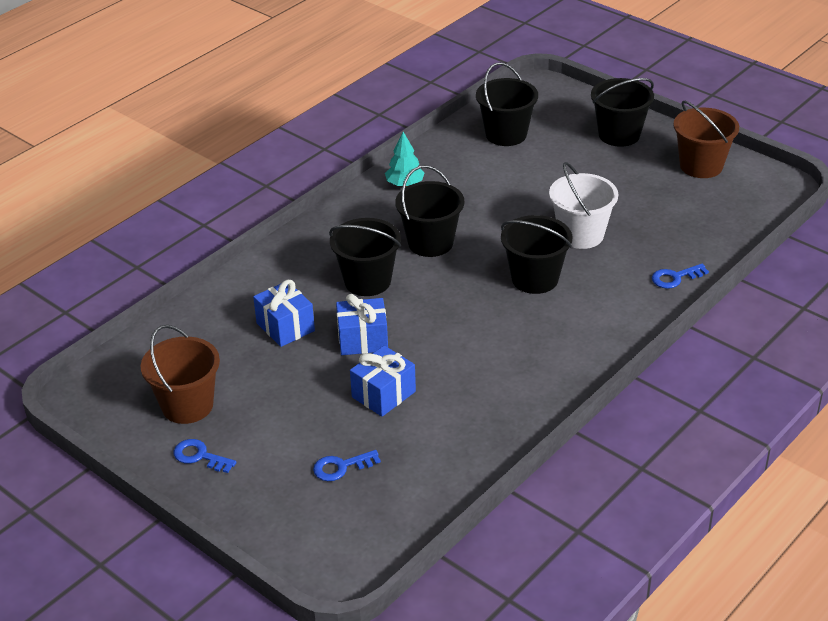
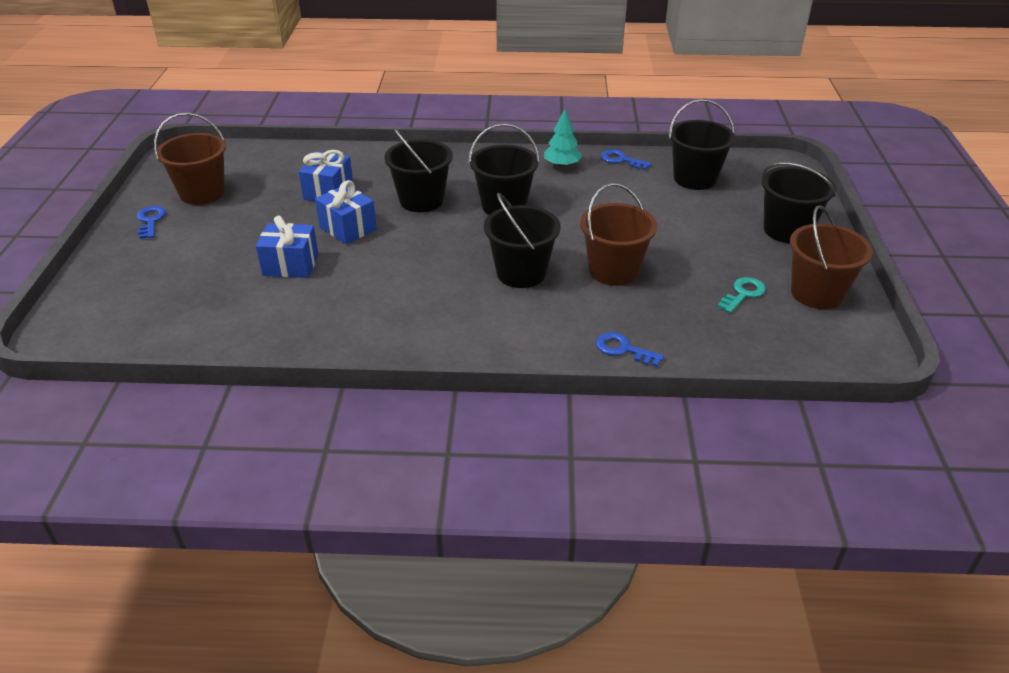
camera: 50 degrees right, 0 degrees up
(341, 467) = (185, 283): blue key -> blue key (621, 160)
(581, 235) = (613, 271): white bucket -> brown bucket
(669, 195) = (743, 294): none -> turquoise key

